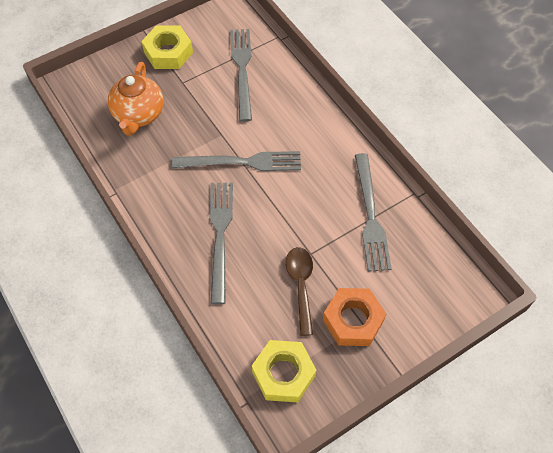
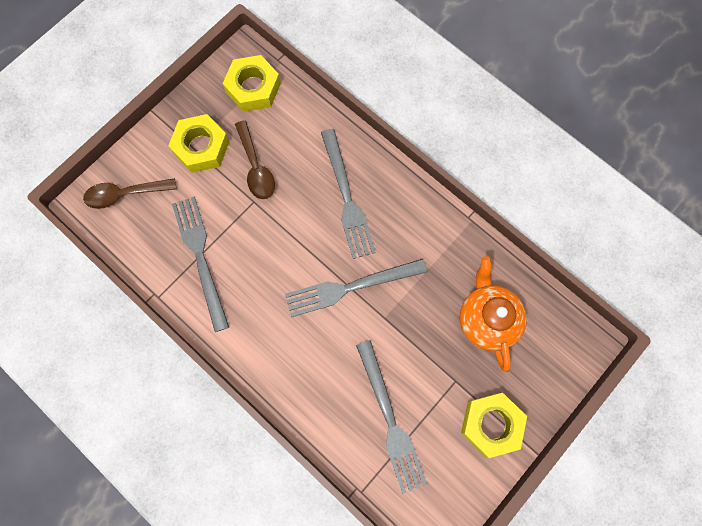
camera: 165 degrees right, 15 degrees up
(353, 320) = (201, 147): orange nut -> yellow nut
(438, 291) = (125, 194): none -> brown spoon

